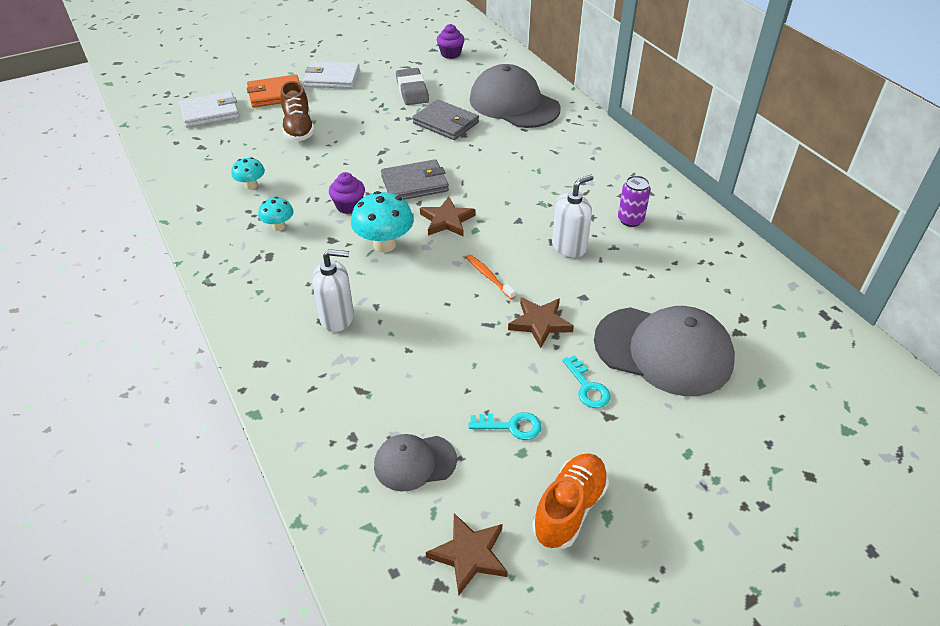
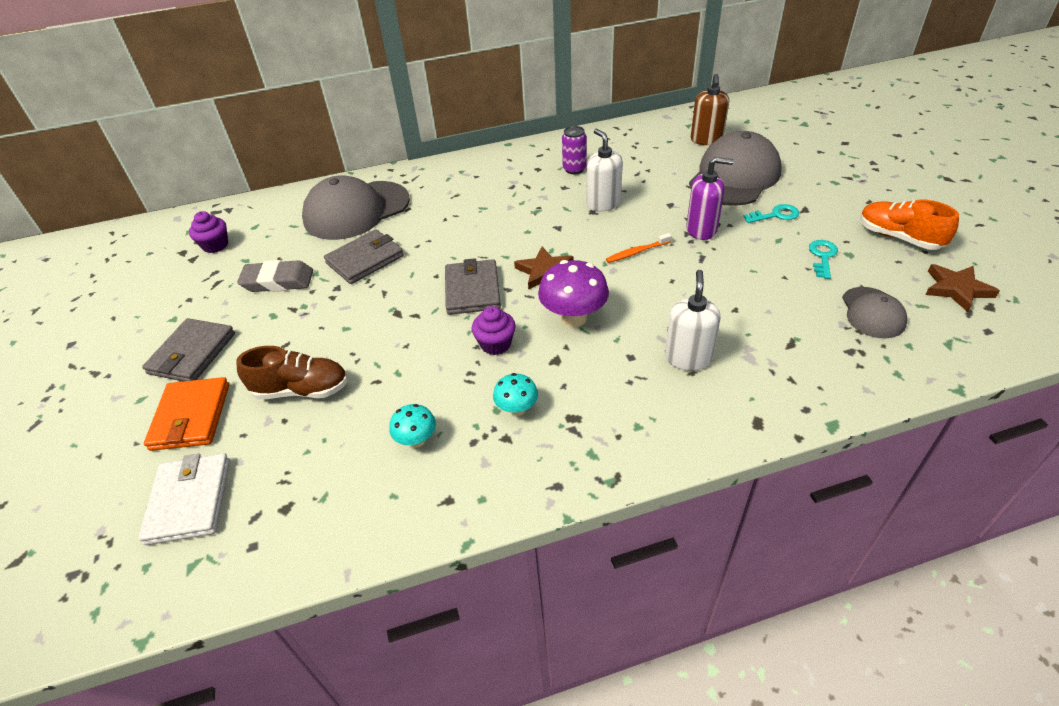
camera: 75 degrees left, 0 degrees up
(332, 78) = (192, 353): white wallet -> grey wallet
(384, 244) = (573, 318): turquoise mushroom -> purple mushroom
(540, 323) = (701, 230): brown star -> purple soap dispenser
(746, 324) = (706, 140): none -> brown soap dispenser

